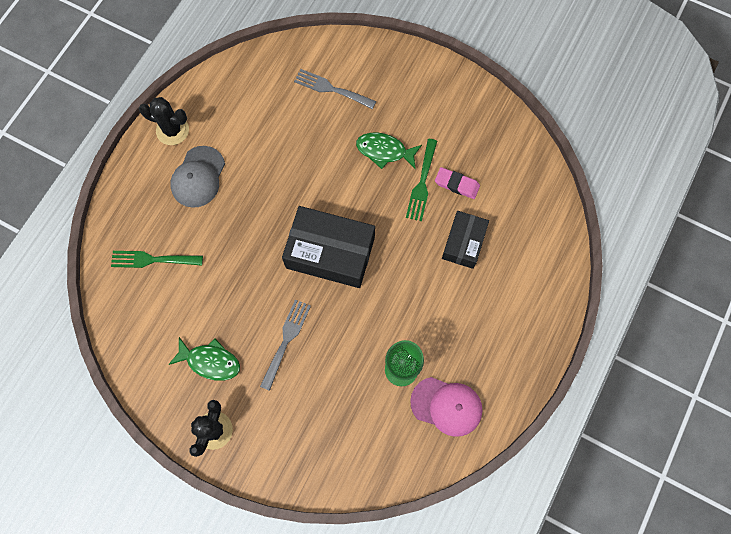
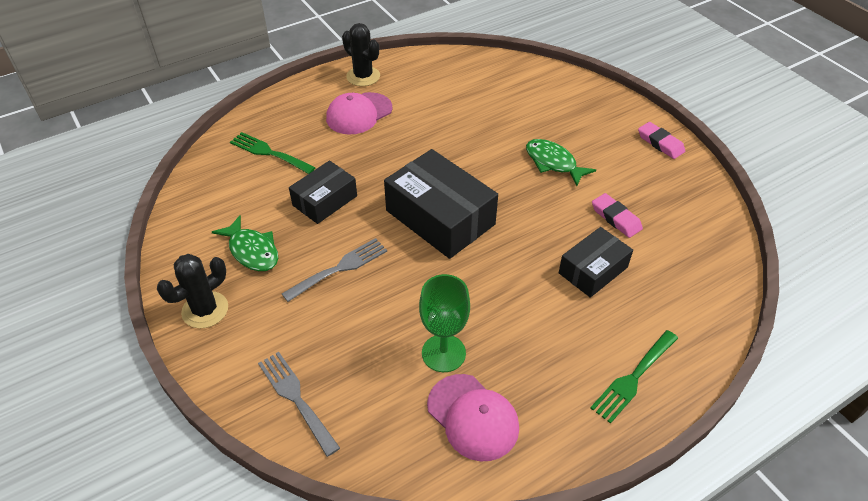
camera: 30 degrees right, 25 degrees down
(198, 177) = (359, 114): grey cap -> pink cap
(232, 284) = (325, 200): none -> black box
(331, 89) = (530, 101): grey fork -> grey fork (296, 398)
(422, 183) = (577, 202): green fork -> green fork (633, 378)
(454, 87) = (660, 143): none -> pink eraser

